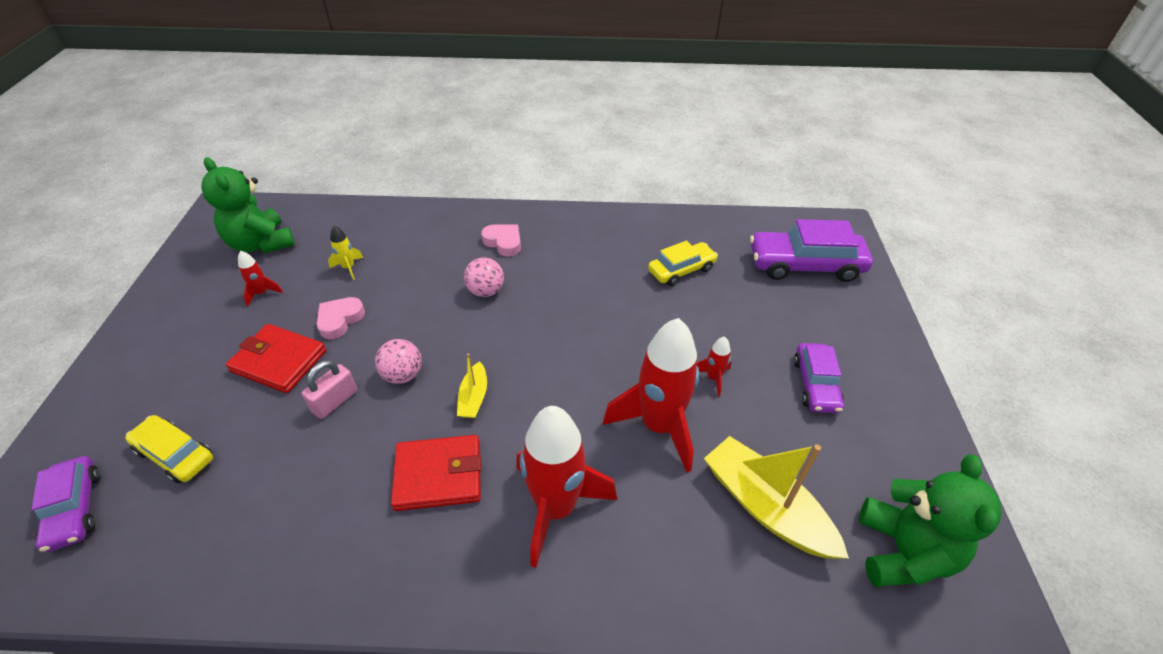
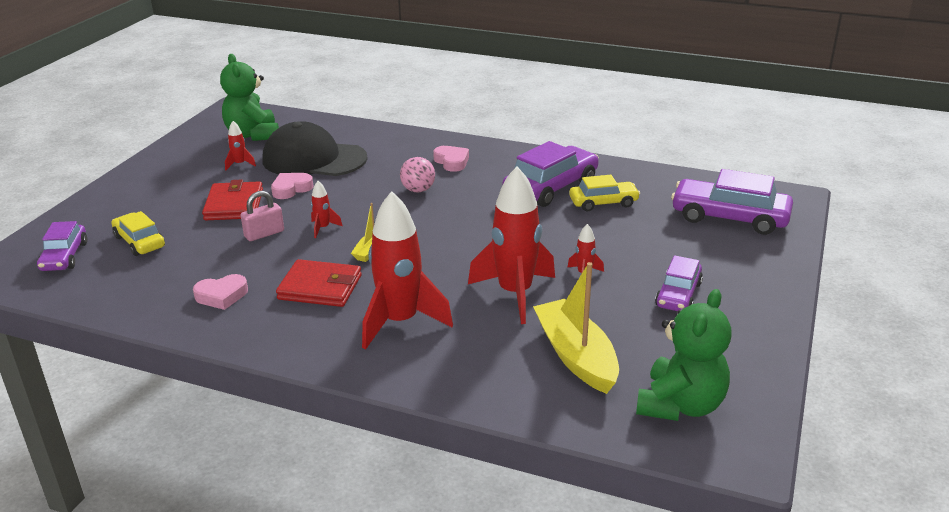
camera: 20 degrees right, 15 degrees down
(279, 361) = (234, 205): red wallet -> red wallet turned 45 degrees clockwise
(320, 524) = (222, 296): none -> pink heart
(349, 268) = (314, 159): yellow rocket -> black cap
(403, 375) = (323, 228): pink ball -> red rocket
(621, 259) = (551, 187): none -> purple car

